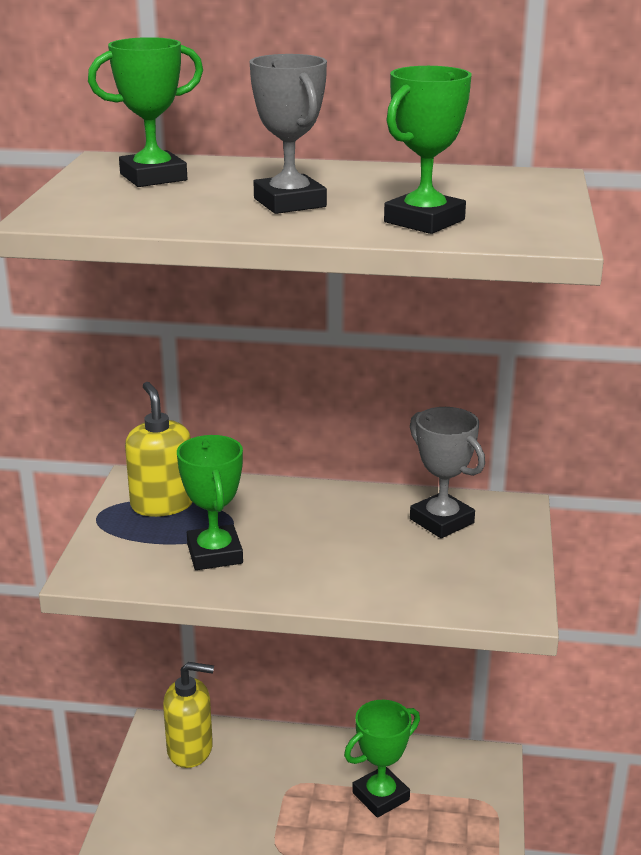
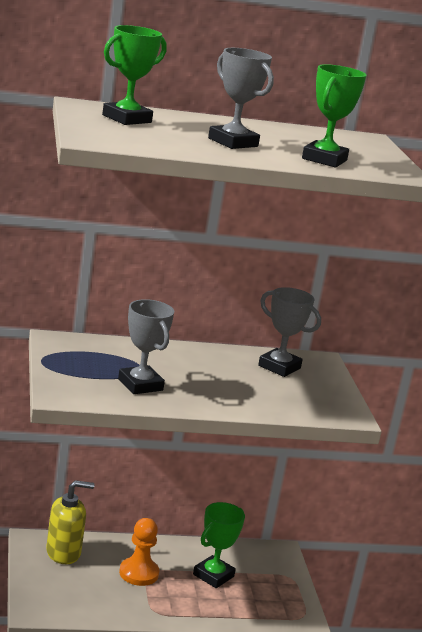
camera: 20 degrees left, 5 degrees down
(162, 504) = (84, 354): yellow soap dispenser -> none
(215, 554) = (140, 385): green trophy -> grey trophy
(278, 787) = (139, 573): none -> orange pawn

